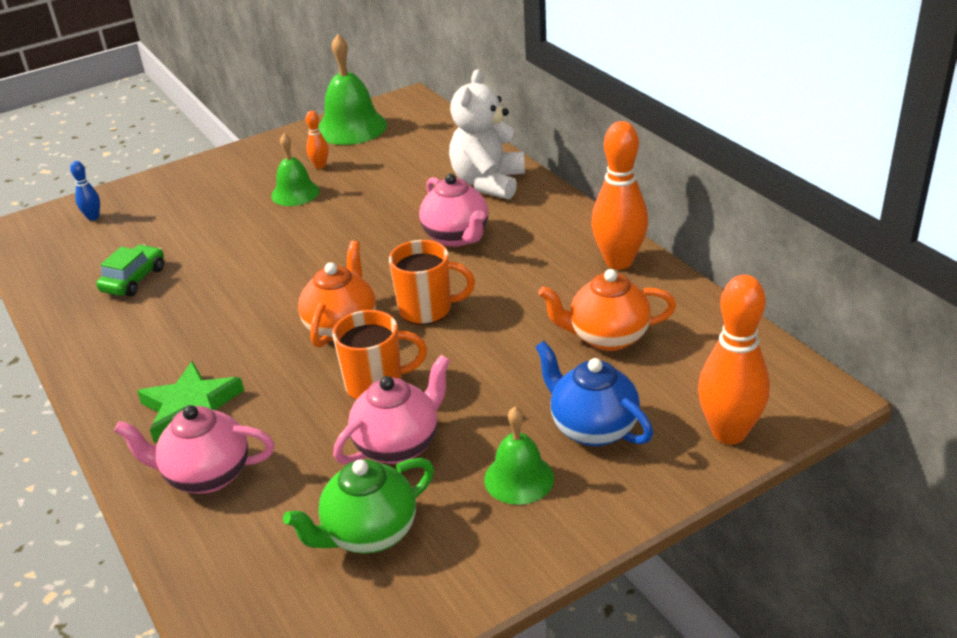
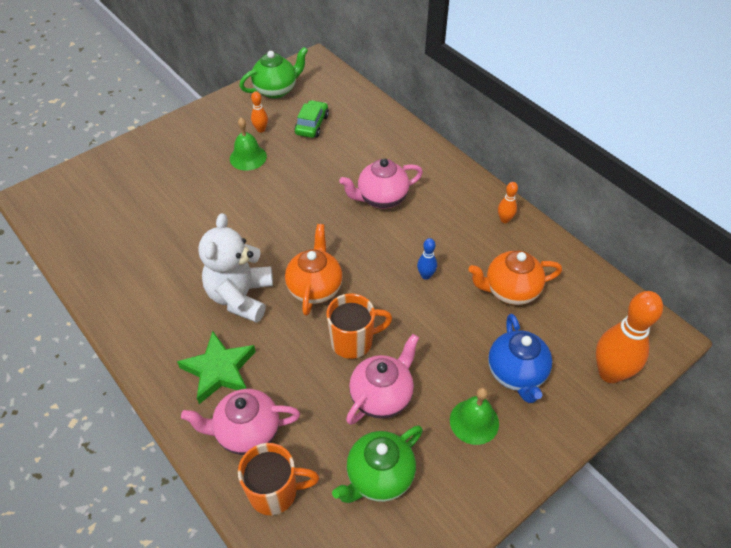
camera: 10 degrees left, 15 degrees up
(93, 217) = (92, 184): blue bowling pin -> blue bowling pin (426, 275)
(134, 279) = (141, 247): green car -> green car (312, 125)
(351, 127) = (276, 90): green bell -> green teapot
(427, 310) = (375, 269): orange mug -> orange mug (275, 492)
(456, 237) = (381, 199): pink teapot -> pink teapot turned 105 degrees clockwise
(488, 183) = (393, 145): white teddy bear -> white teddy bear (240, 296)
(592, 428) = (516, 374): blue teapot -> blue teapot turned 135 degrees counterclockwise
(619, 261) = (504, 220): orange bowling pin -> orange bowling pin, size x0.46

